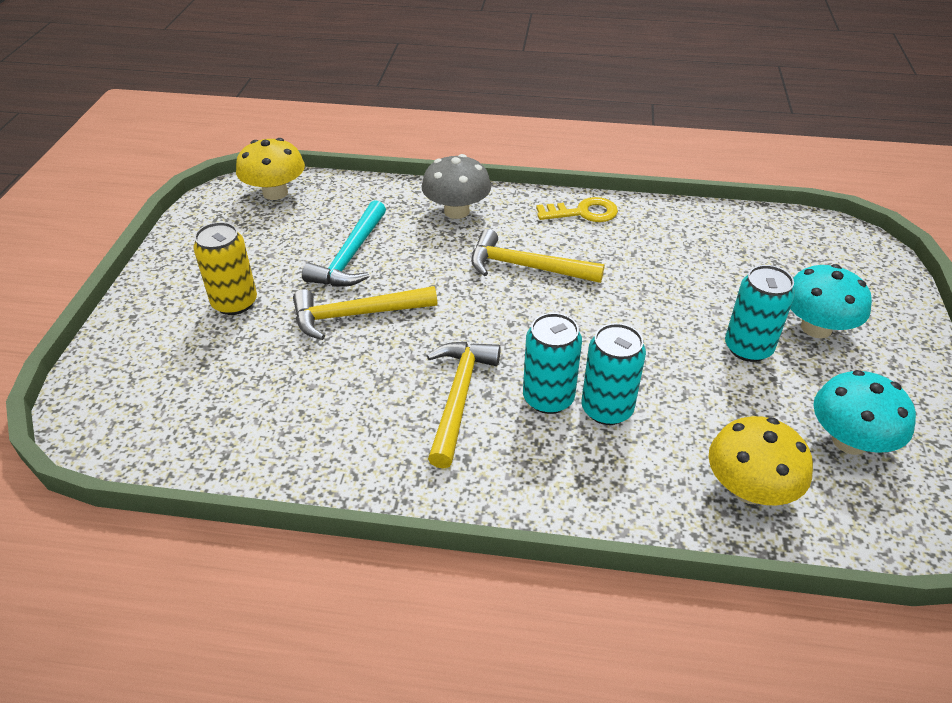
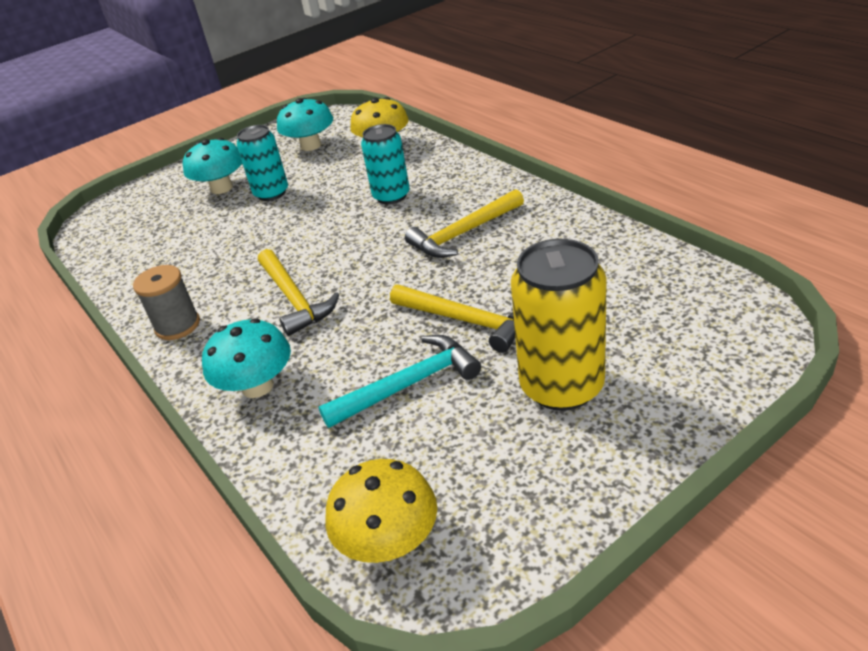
camera: 130 degrees left, 5 degrees down
(235, 303) = (561, 386): yellow can -> yellow can, size x1.52
(456, 211) = (257, 386): grey mushroom -> turquoise mushroom
(548, 398) = (413, 213): turquoise can -> none
(583, 212) = (177, 326): yellow key -> grey spool

